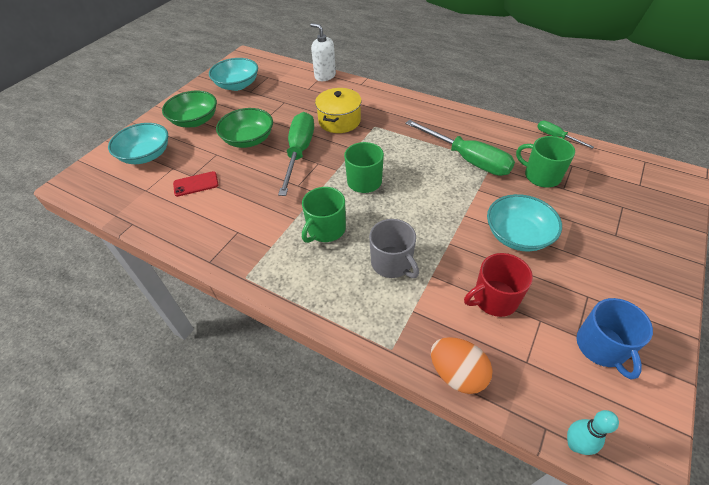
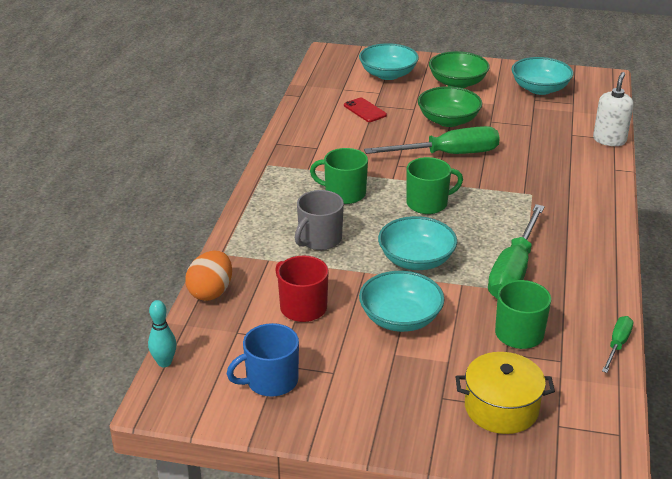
camera: 70 degrees right, 15 degrees down
(339, 121) = (523, 168): yellow pot -> yellow pot (501, 408)
(441, 207) = (416, 260): none -> turquoise bowl

